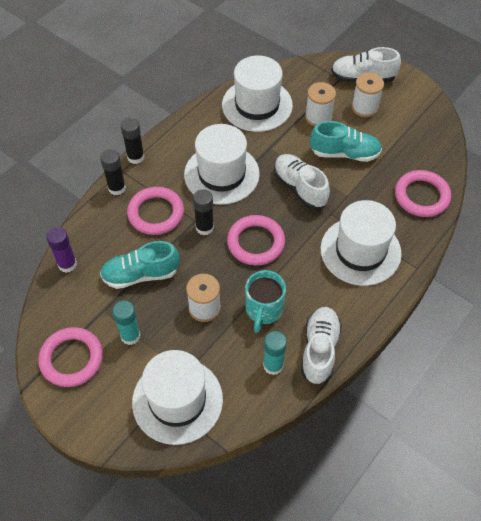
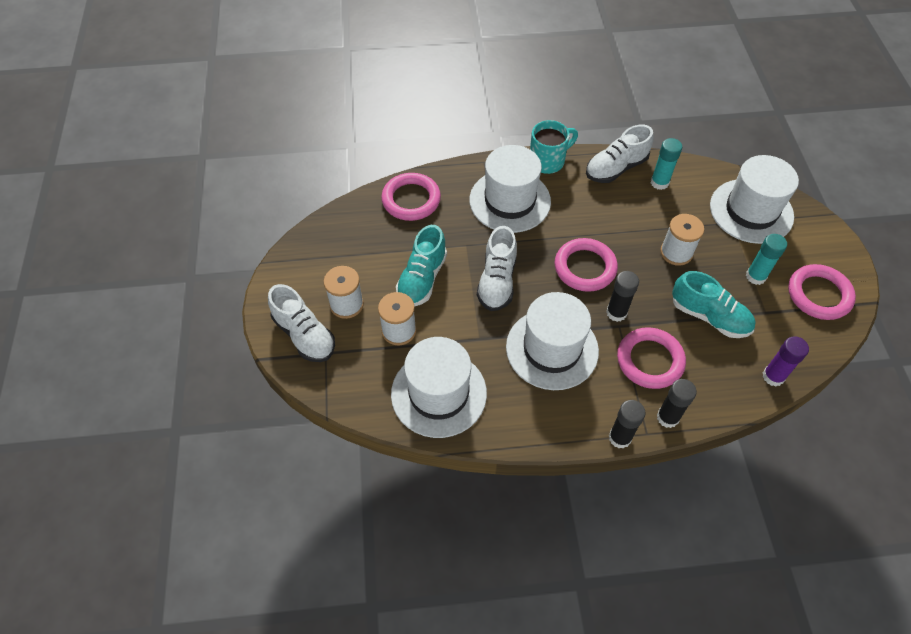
camera: 135 degrees left, 0 degrees up
(263, 310) = (630, 218): turquoise mug -> turquoise mug (548, 161)
(344, 153) = (422, 279): turquoise shoe -> turquoise shoe turned 120 degrees counterclockwise

